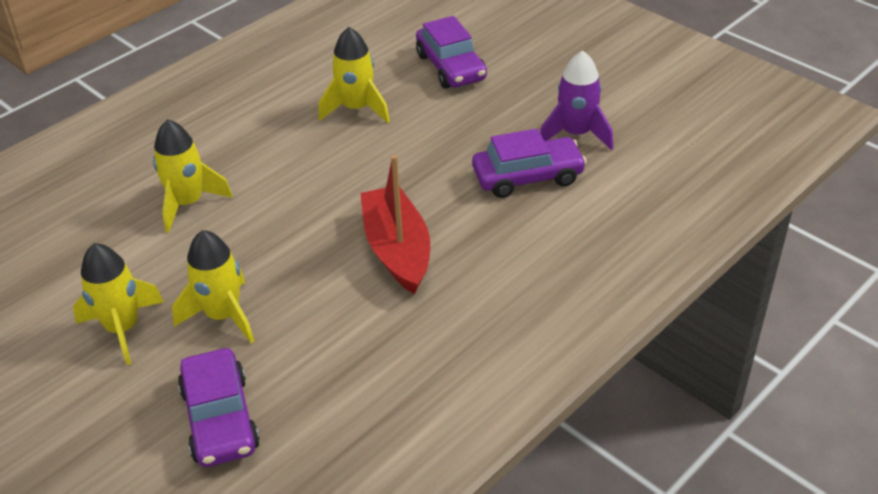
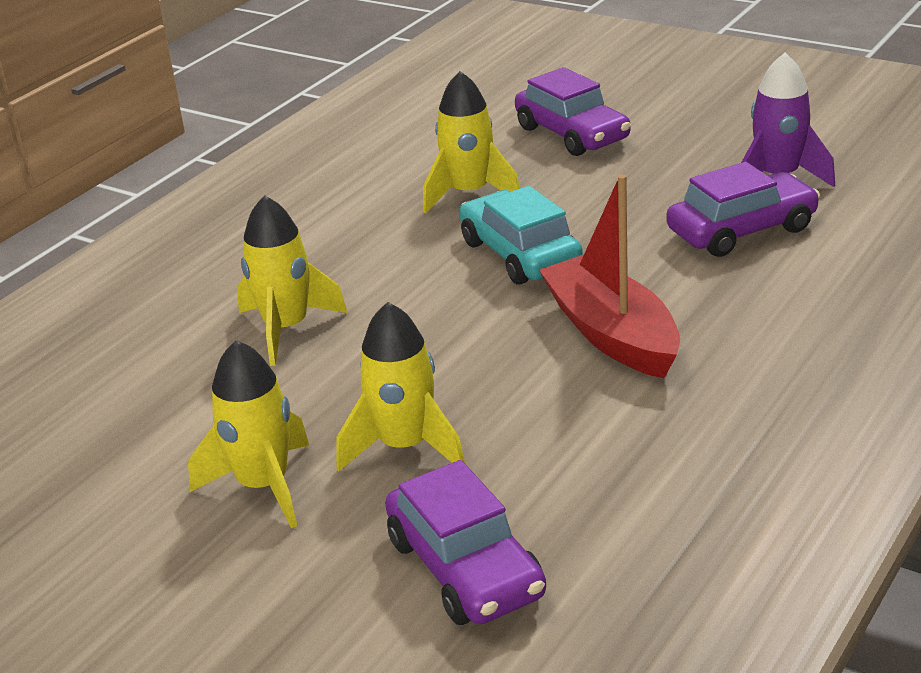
camera: 10 degrees left, 10 degrees down
(367, 169) = (520, 254): none -> turquoise car

